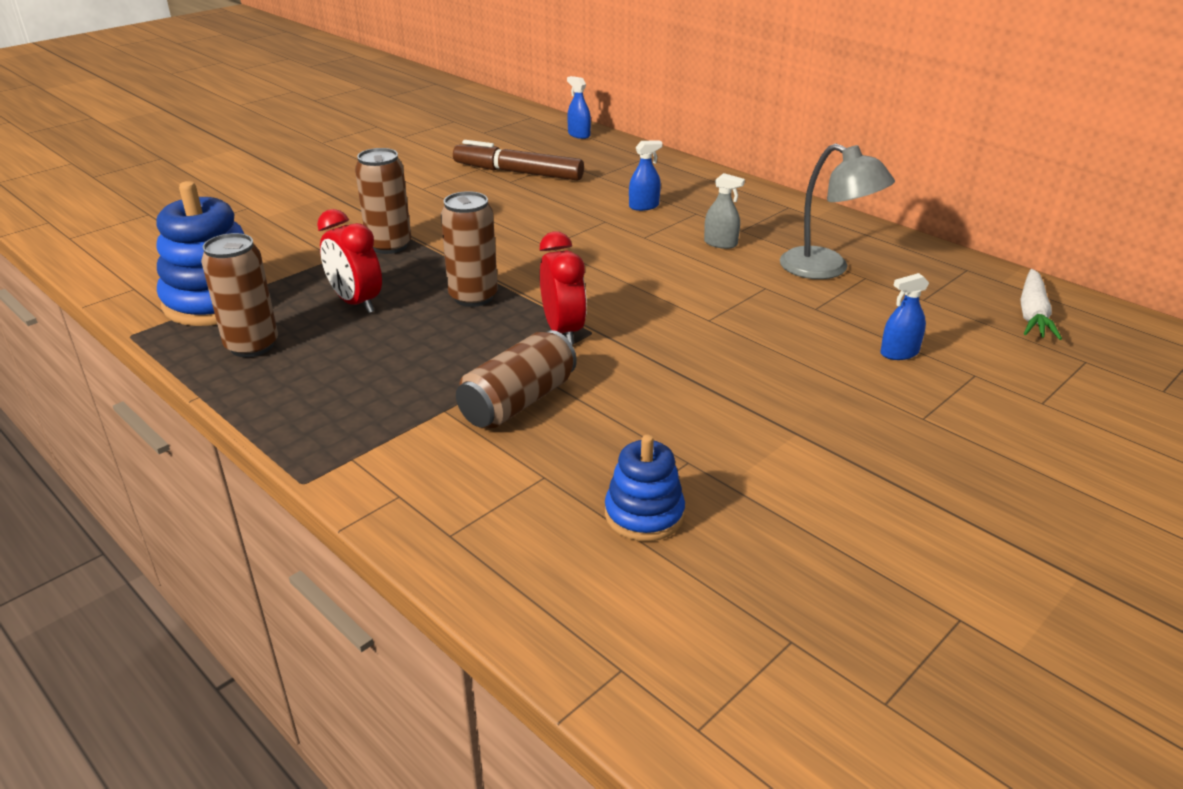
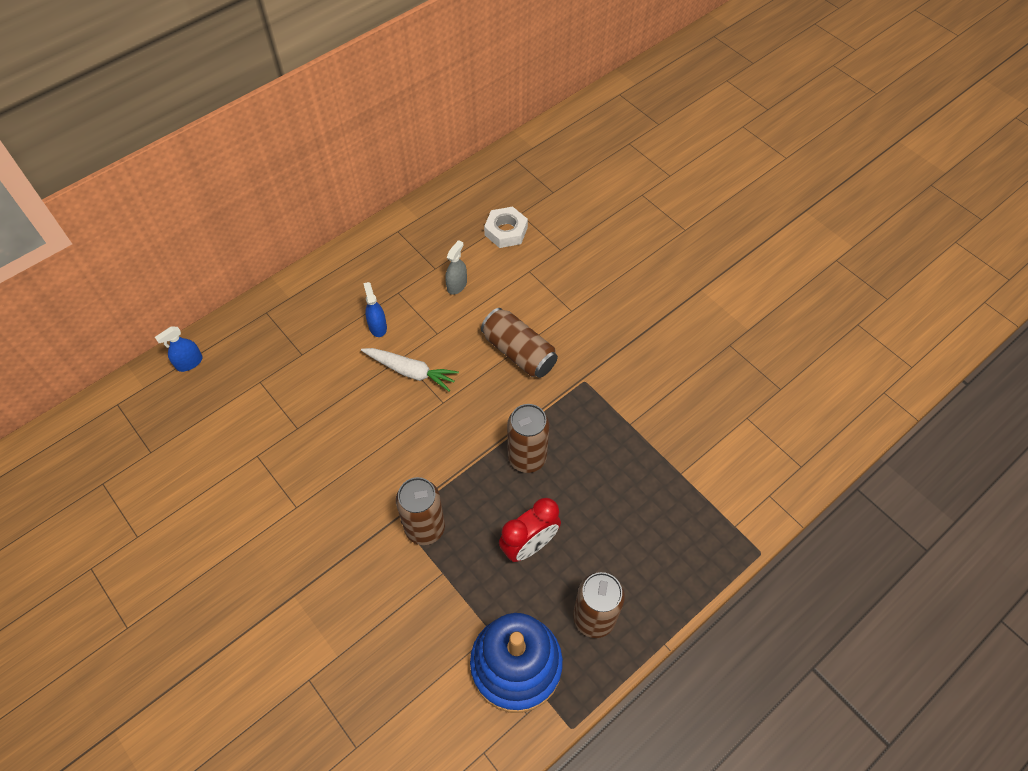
camera: 85 degrees left, 25 degrees up
(518, 173) = (277, 420): brown marker -> none
(518, 402) = (671, 429): brown can -> brown can (519, 352)
(563, 331) = (582, 399): red clock -> none
(644, 514) = (777, 371): blue stacking toy -> none
(826, 269) = (506, 231): grey lamp -> white nut
(899, 353) = (618, 221): blue spray bottle -> none
(1033, 314) = (576, 147): white carrot -> white carrot (411, 371)

